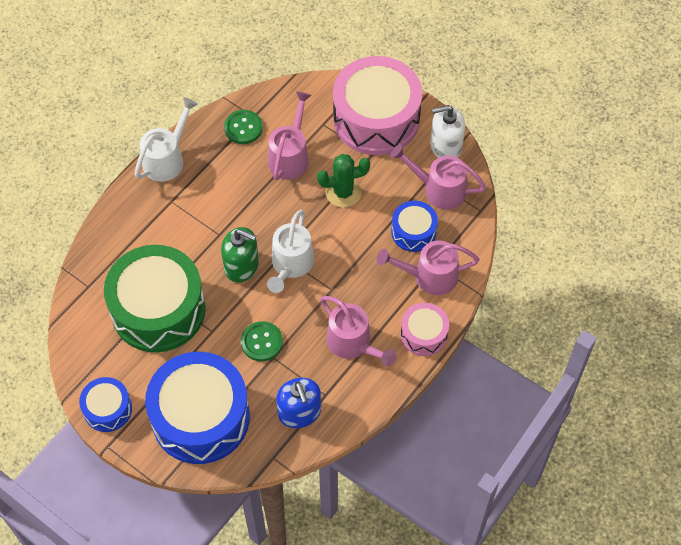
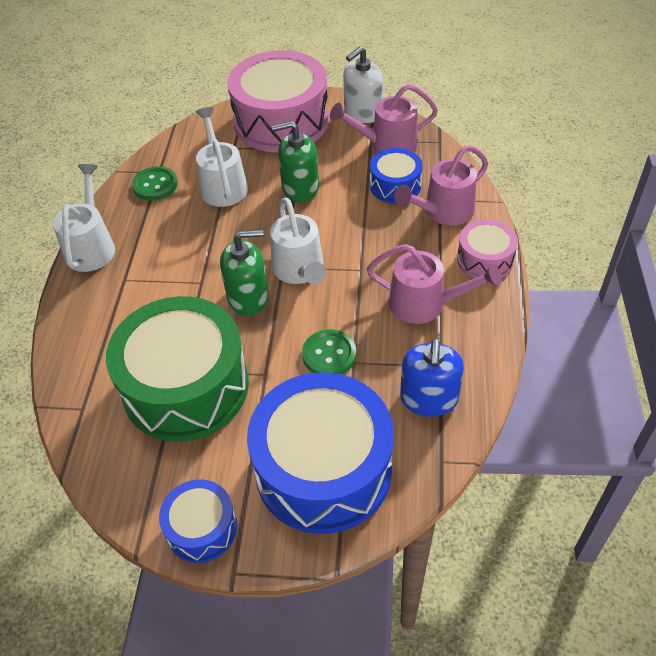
camera: 30 degrees left, 10 degrees down
(290, 156) = (222, 184): pink watering can -> white watering can
(299, 412) = (429, 398): blue soap dispenser -> blue soap dispenser turned 60 degrees clockwise
(343, 192) = (300, 188): green cactus -> green soap dispenser

